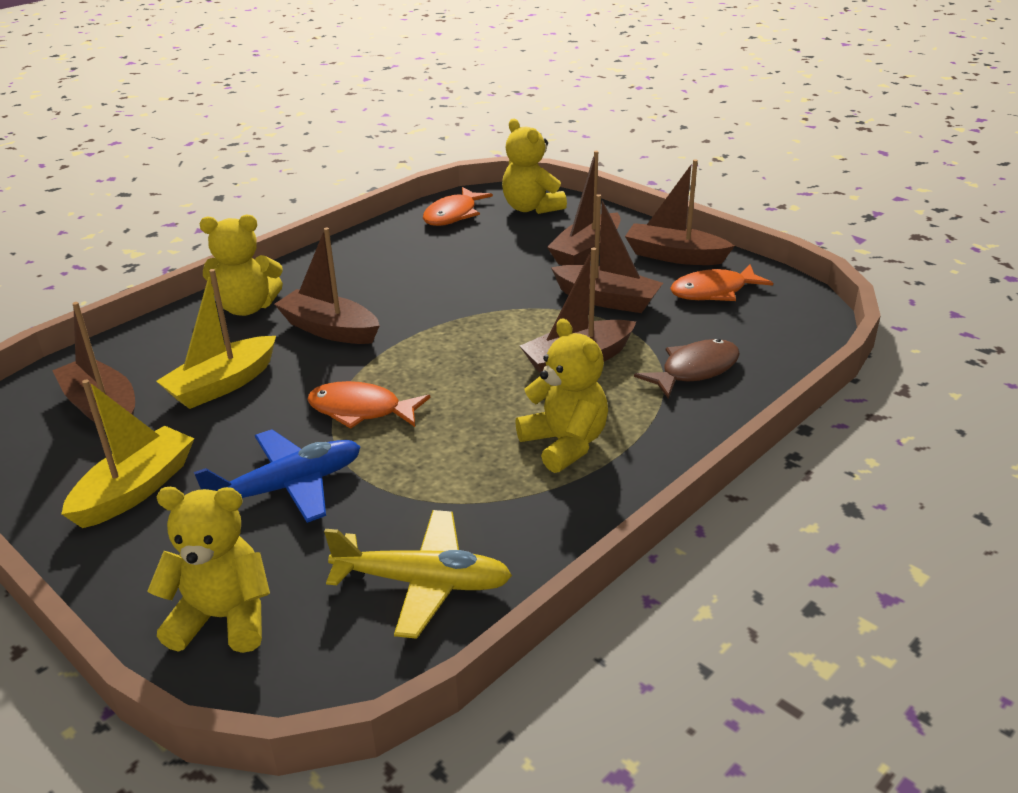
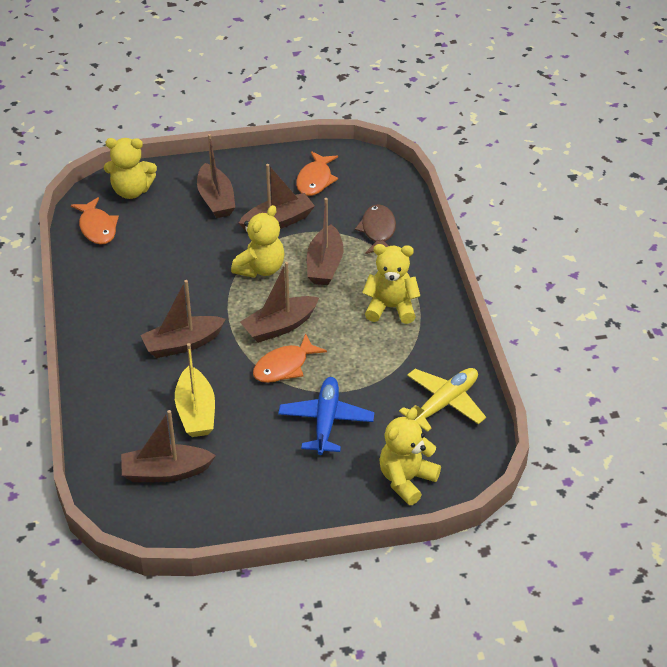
camera: 55 degrees left, 10 degrees up
(135, 489) = (268, 481): yellow boat -> none
(247, 308) = (112, 369): yellow teddy bear -> yellow teddy bear (260, 269)
(674, 256) = (262, 171): brown boat -> brown boat (280, 326)

